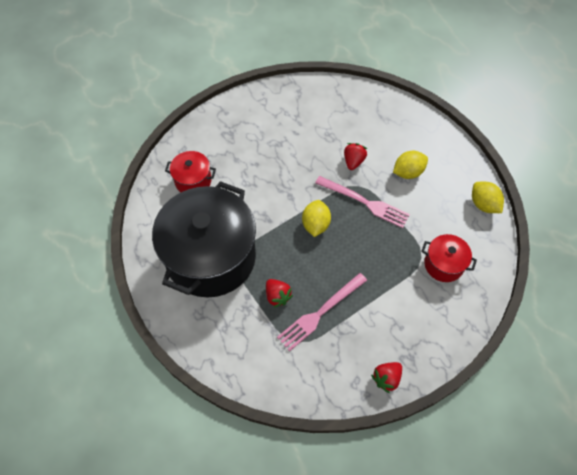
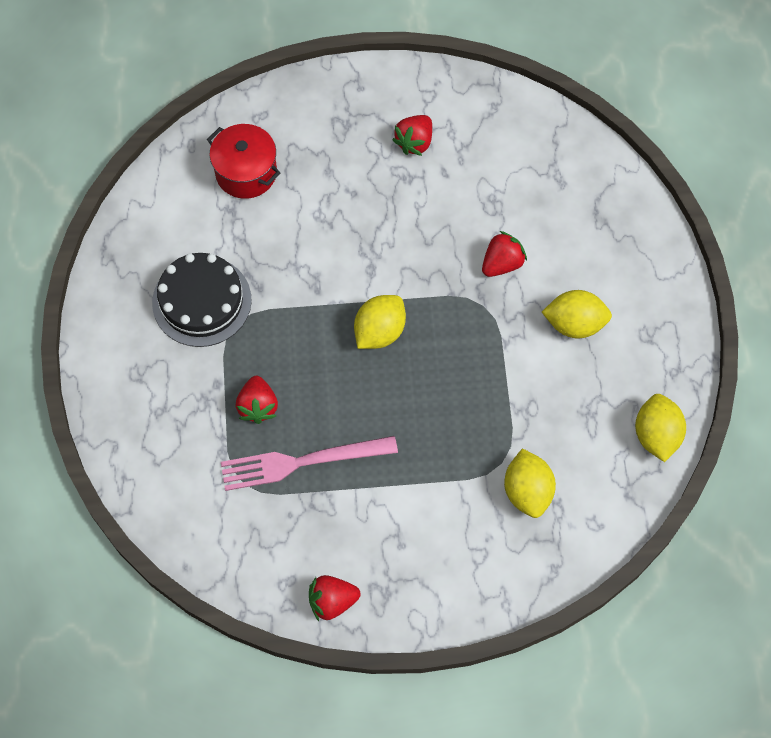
camera: 30 degrees right, 5 degrees up
(211, 257) = (202, 301): black pot -> black cake
(271, 125) = (414, 142): none -> red strawberry
(365, 202) = (475, 336): pink fork -> none
(443, 264) = (527, 491): red pot -> yellow lemon

